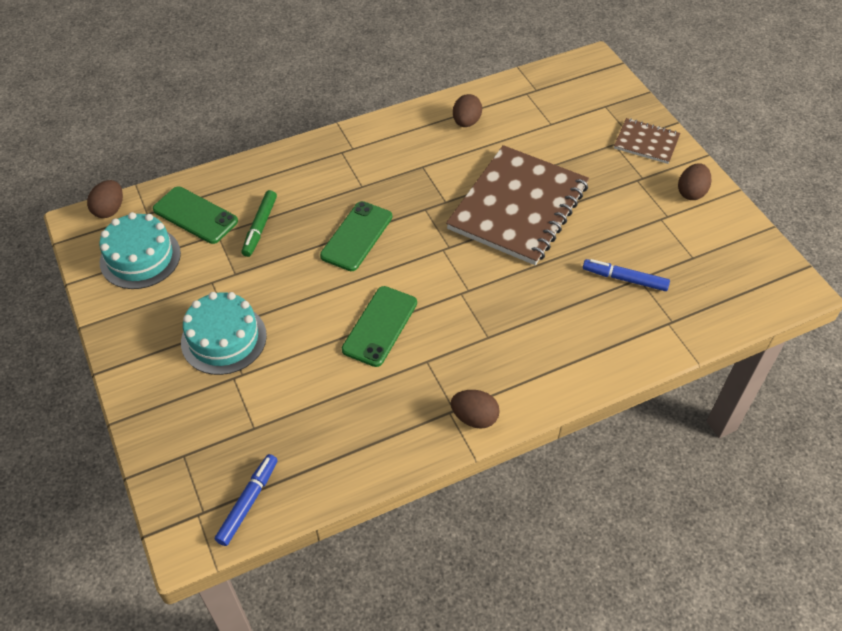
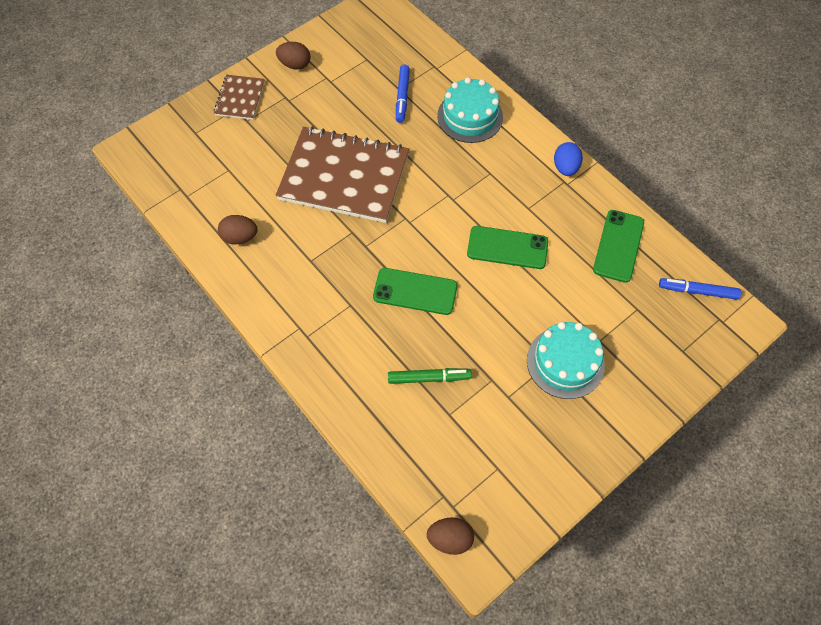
camera: 105 degrees left, 10 degrees up
(140, 257) = (502, 476): turquoise cake -> turquoise cake (470, 116)
(195, 215) = (432, 445): green phone -> green phone (618, 246)
(474, 418) = (565, 168): brown egg -> blue egg

